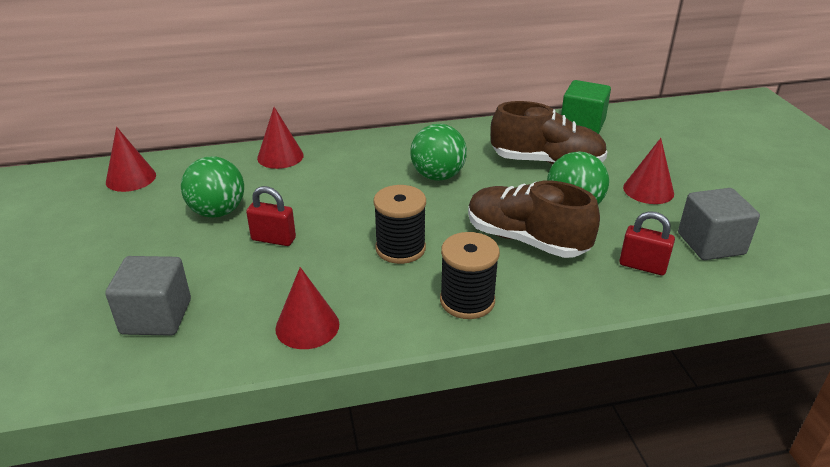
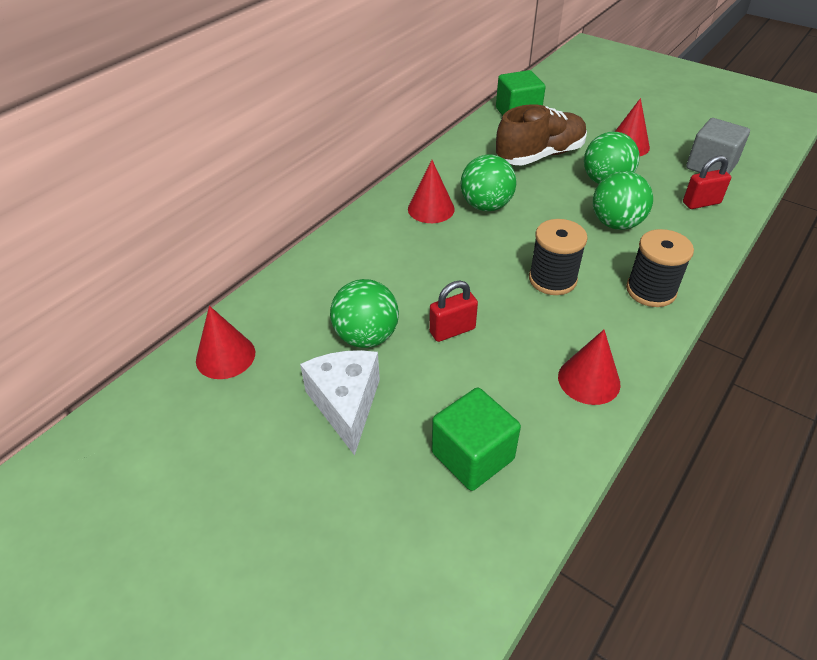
camera: 40 degrees left, 10 degrees up
(142, 241) = (346, 405): none -> white cheese
(156, 316) = (472, 456): grey cube -> green cube
(280, 156) = (335, 256): red cone -> red cone (431, 209)
(526, 240) = (616, 223): brown shoe -> green ball

